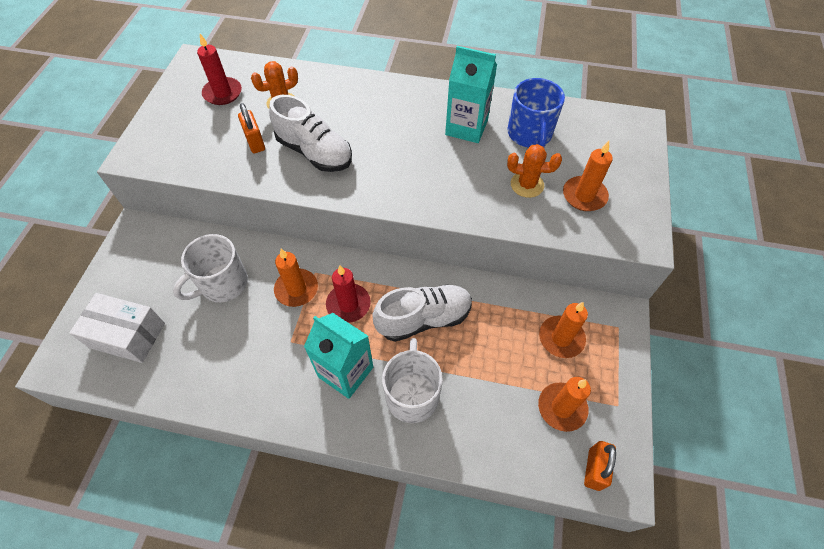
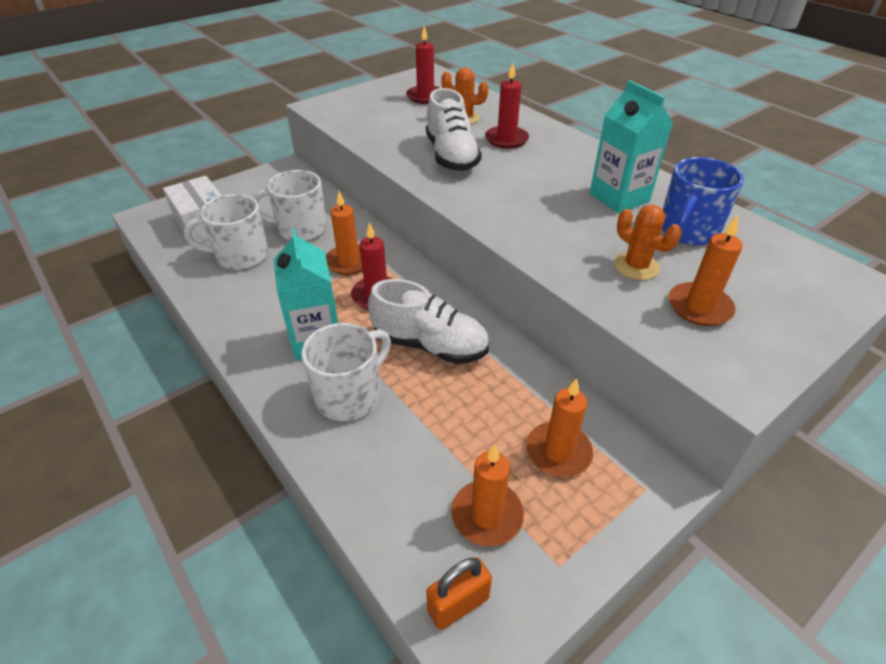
camera: 40 degrees right, 15 degrees down
(201, 343) = (240, 256): none -> white mug
(255, 142) = (412, 132): orange padlock -> none
(338, 110) = (506, 139): none -> red candle

